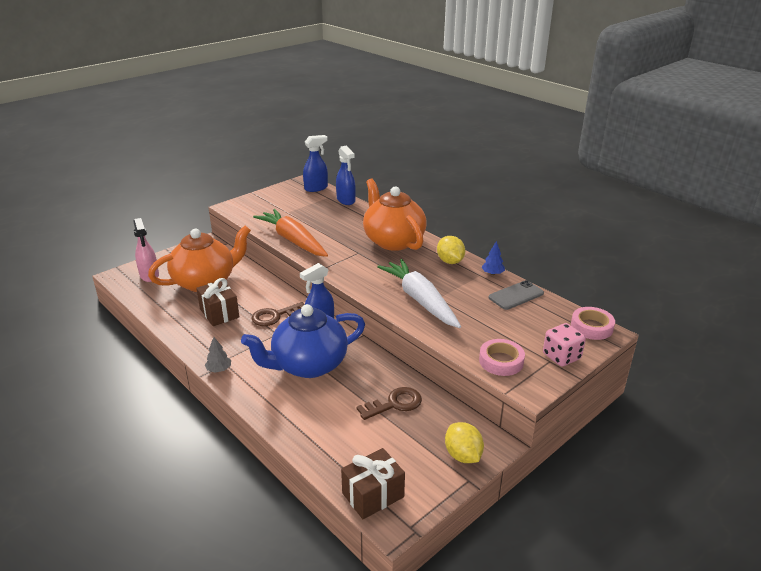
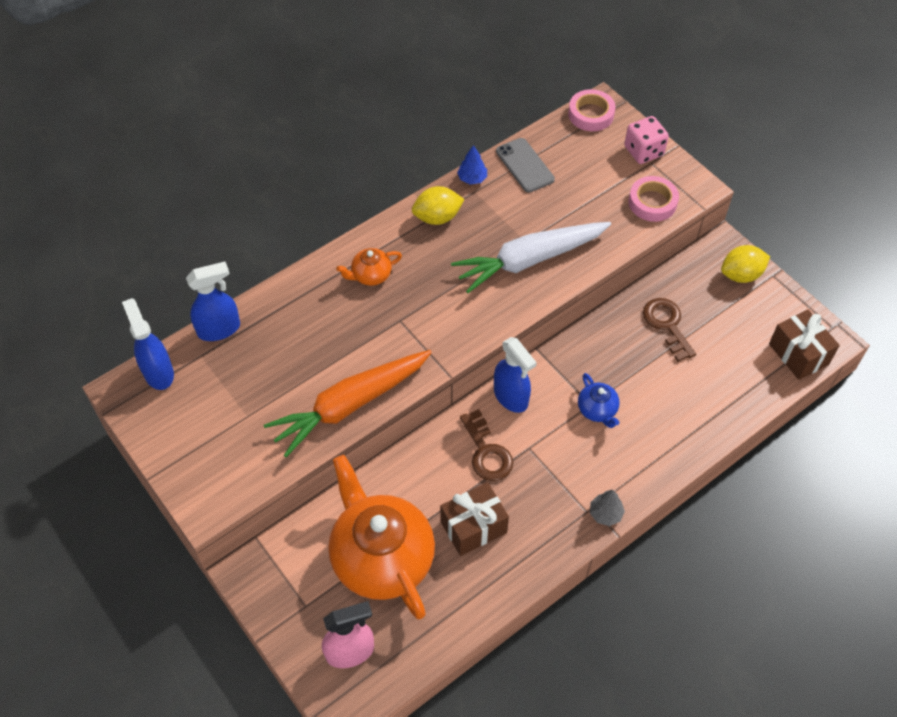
camera: 85 degrees left, 25 degrees up
(308, 365) = (597, 410): blue teapot -> blue teapot, size x0.43
(393, 241) = (371, 275): orange teapot -> orange teapot, size x0.43

